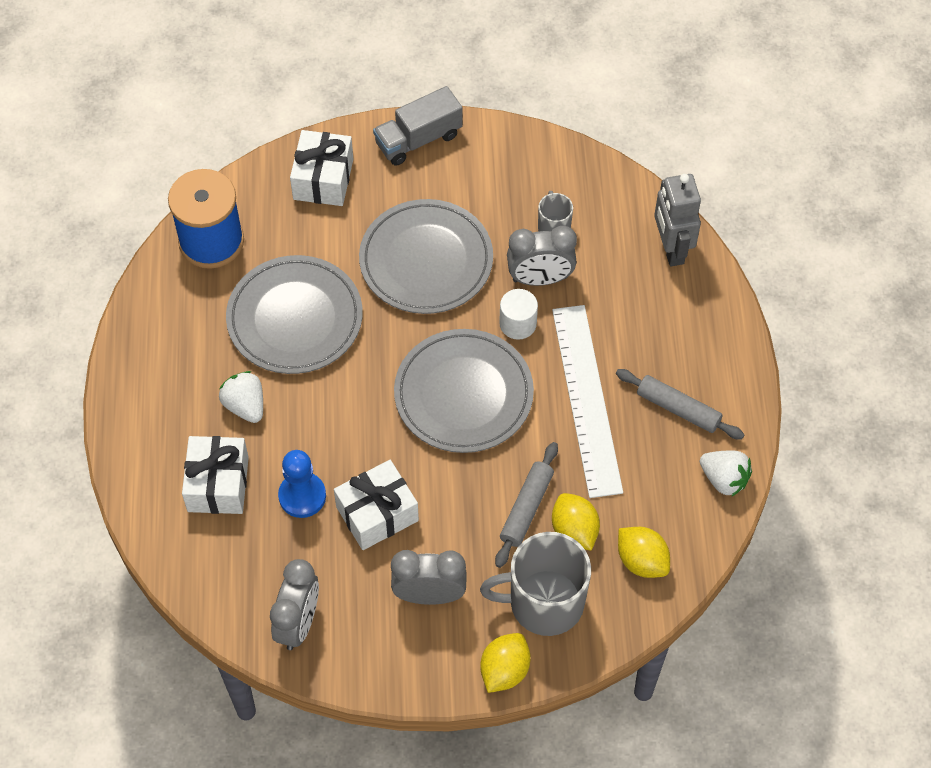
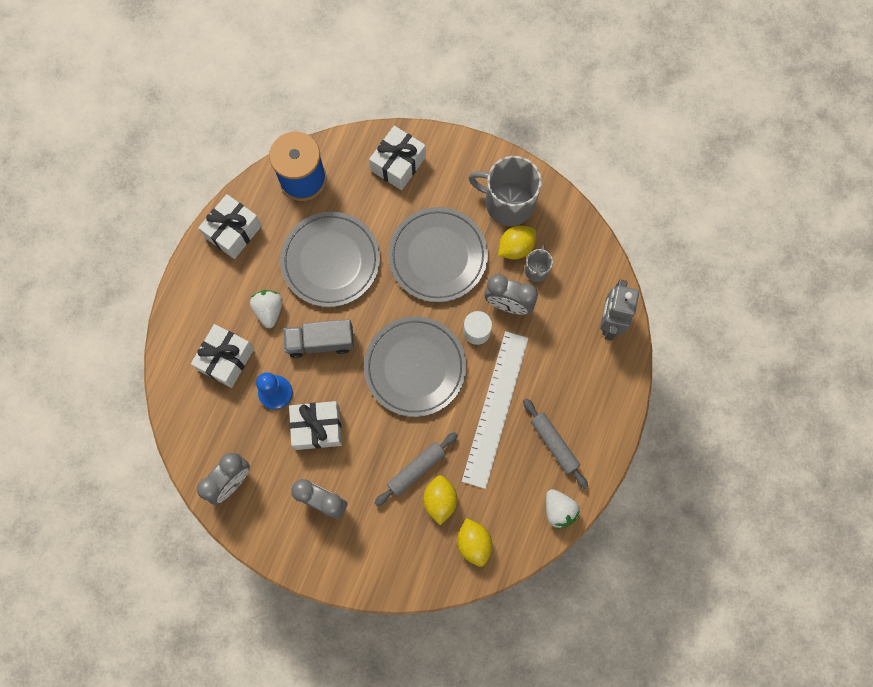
camera: 25 degrees right, 15 degrees up
(152, 335) = (233, 231): none -> white gift
(418, 139) = (477, 161): grey truck -> grey truck (320, 342)
(504, 670) = (346, 577): yellow lemon -> yellow lemon (515, 247)
(544, 602) = (395, 542): grey mug -> grey mug (507, 203)

